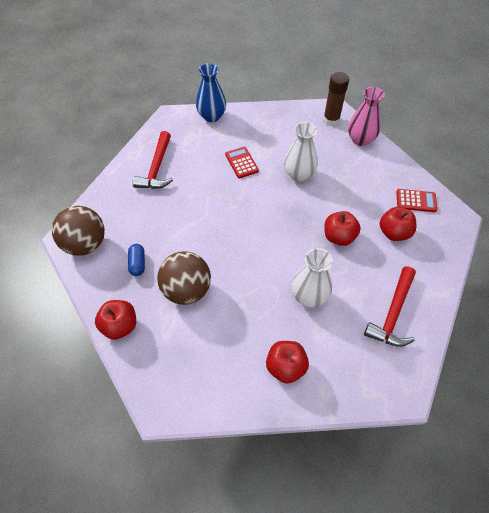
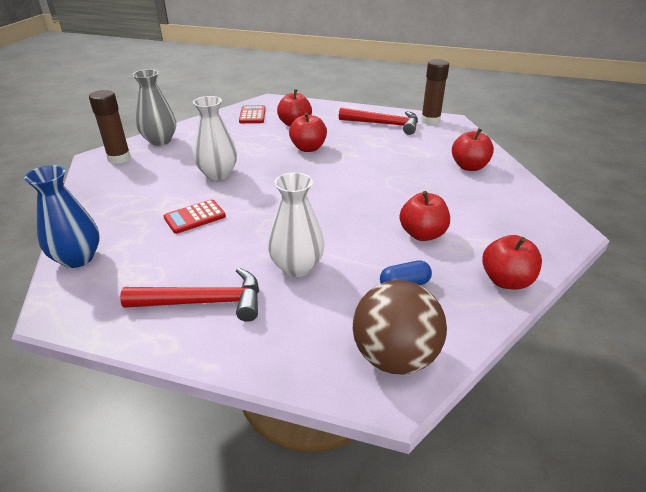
camera: 100 degrees left, 20 degrees down
(187, 290) = (422, 234): brown ball -> red apple
(309, 296) = (387, 160): white vase -> white vase (297, 267)
(360, 139) = (160, 141): pink vase -> grey vase
(403, 367) = (430, 121): none -> brown glue stick

